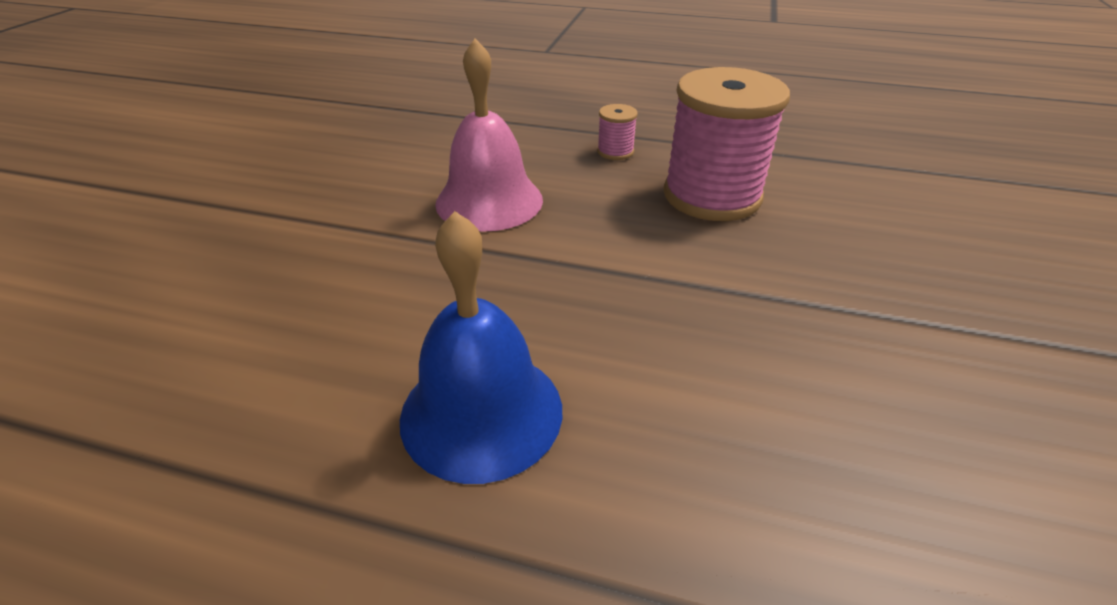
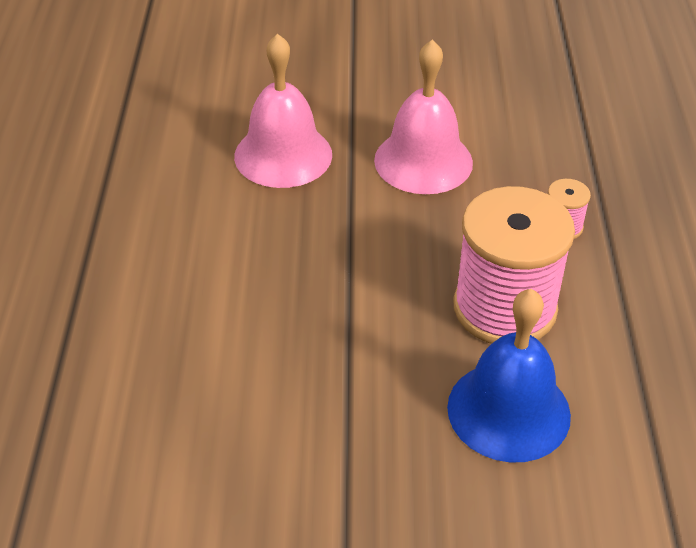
camera: 75 degrees right, 5 degrees up
(415, 295) = (283, 155): none -> pink bell
(481, 412) = (183, 213): blue bell -> blue bell (508, 411)

